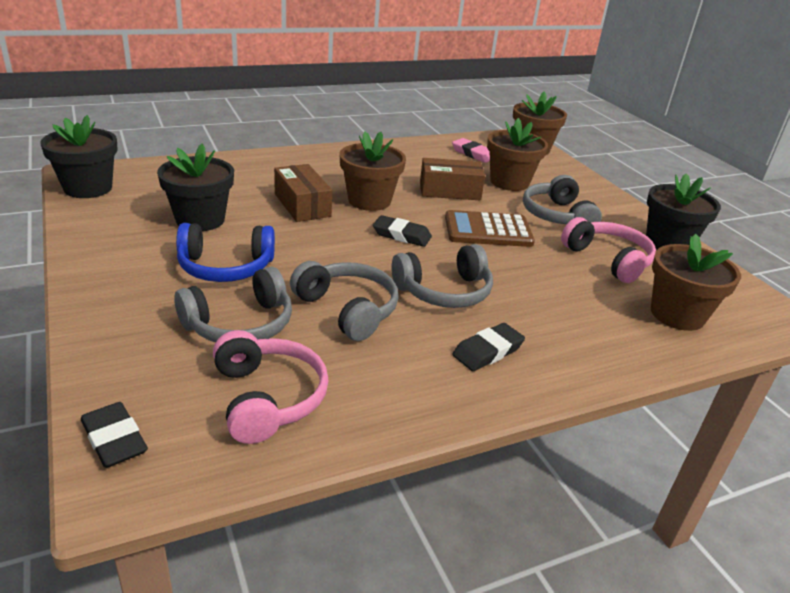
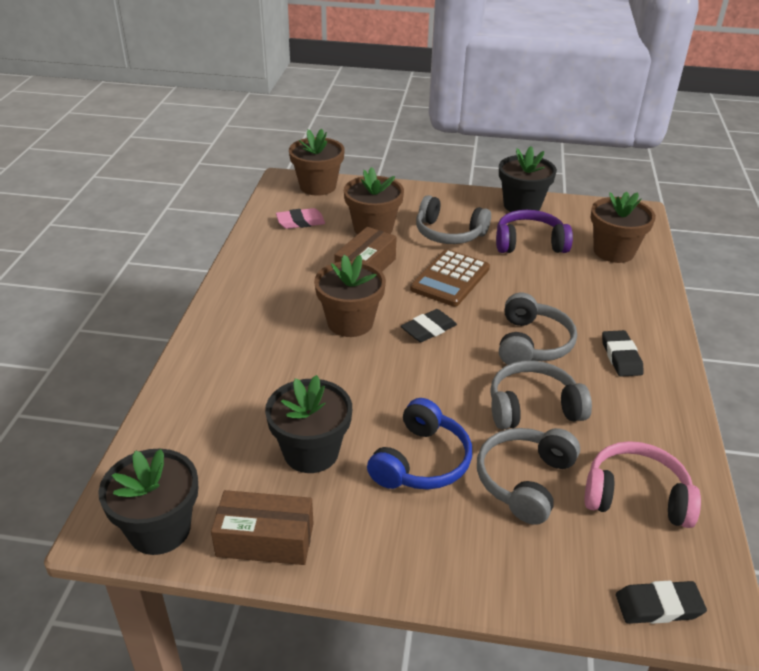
camera: 55 degrees left, 5 degrees up
(240, 324) = (525, 481): grey headphones -> grey headphones turned 150 degrees counterclockwise
(302, 205) = (329, 369): brown box -> brown box (265, 540)
(608, 260) = (529, 243): pink headphones -> purple headphones

